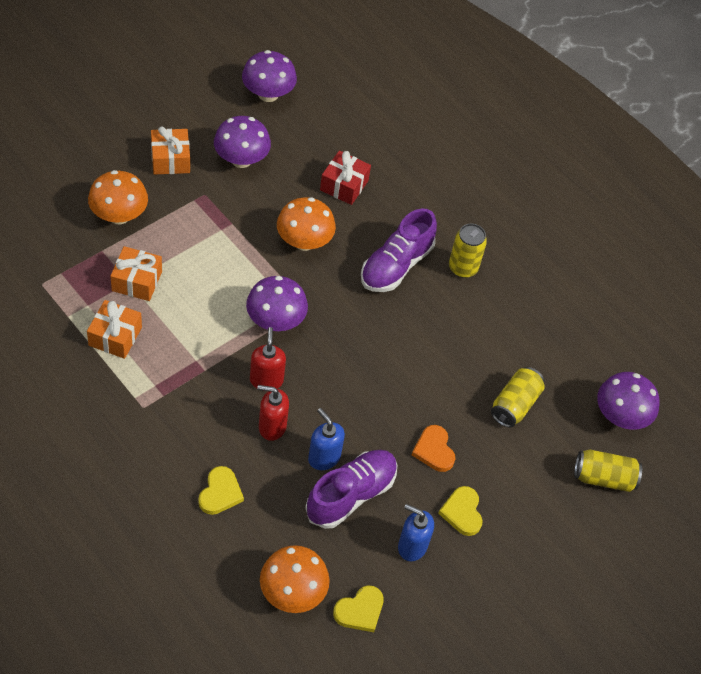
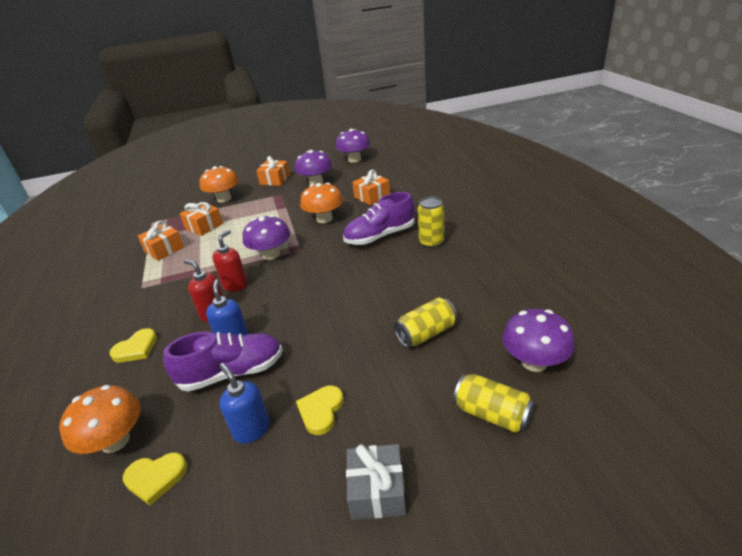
camera: 35 degrees right, 20 degrees down
(344, 185) = (372, 196): red gift -> orange gift
(434, 450) = (329, 354): orange heart -> none
(544, 566) = (377, 491): none -> grey gift

